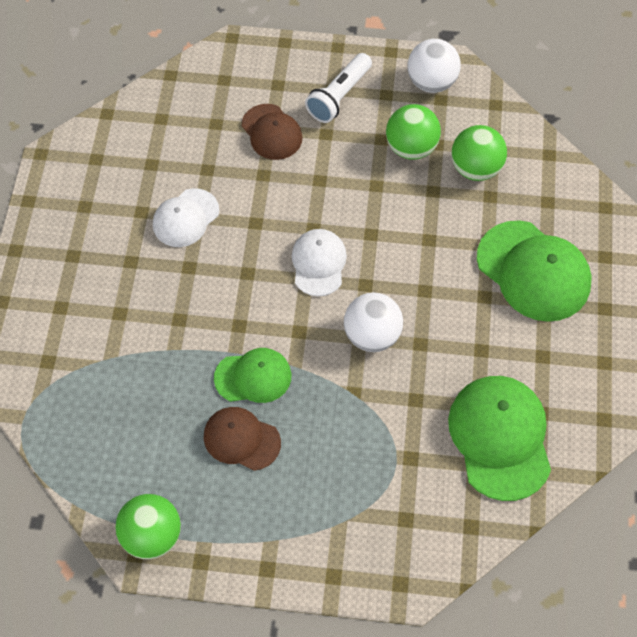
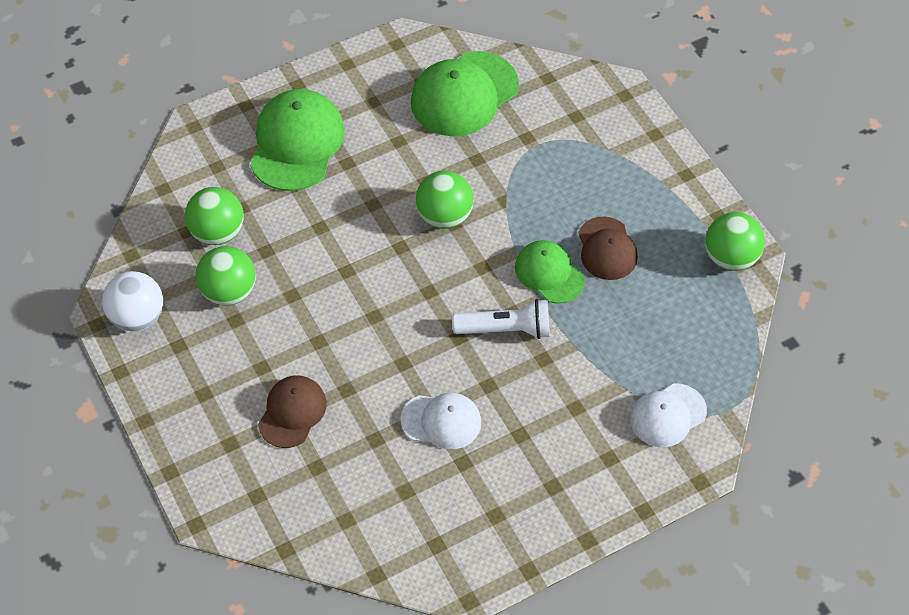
camera: 125 degrees left, 5 degrees down
(318, 263) = (406, 291): white cap -> white cap (667, 415)
(339, 96) = (208, 382): white flashlight -> white flashlight (506, 329)
(372, 335) = (444, 216): white ball -> green ball

